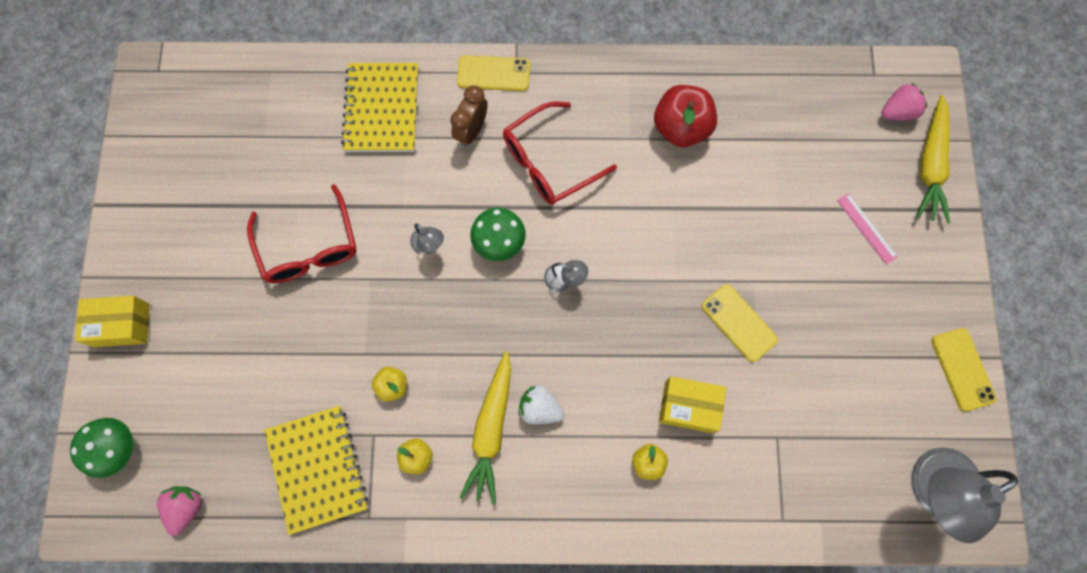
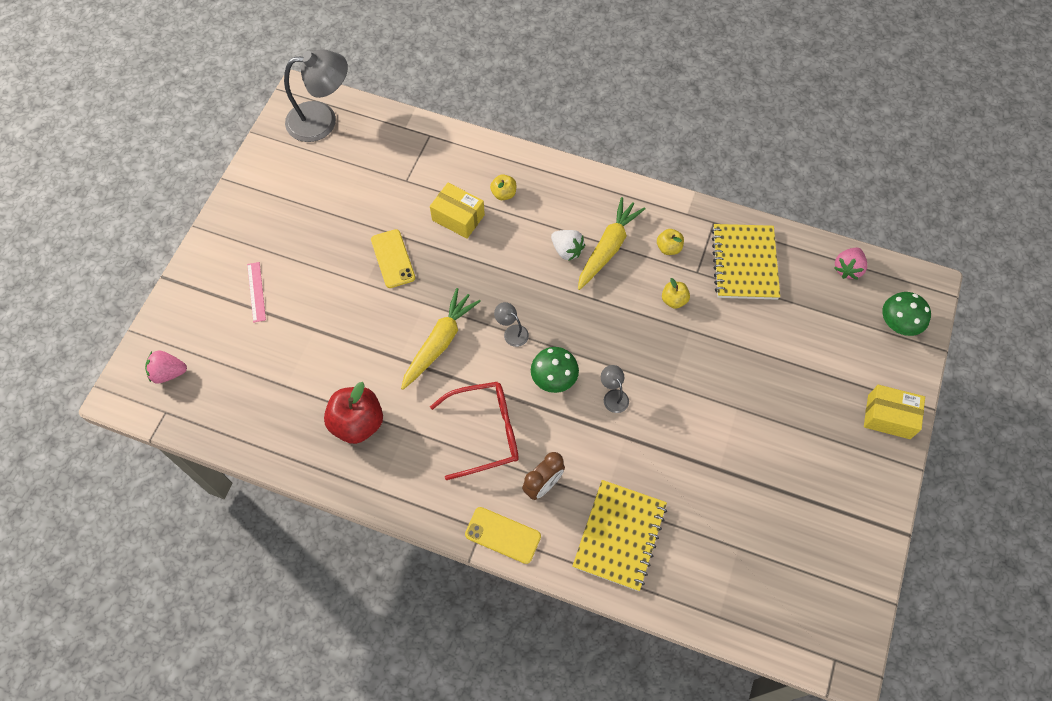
camera: 160 degrees left, 10 degrees down
(309, 247) = (717, 429): red glasses -> none
(930, 165) = (174, 321): yellow carrot -> yellow carrot (439, 343)
(962, 369) = (252, 179): yellow phone -> none

